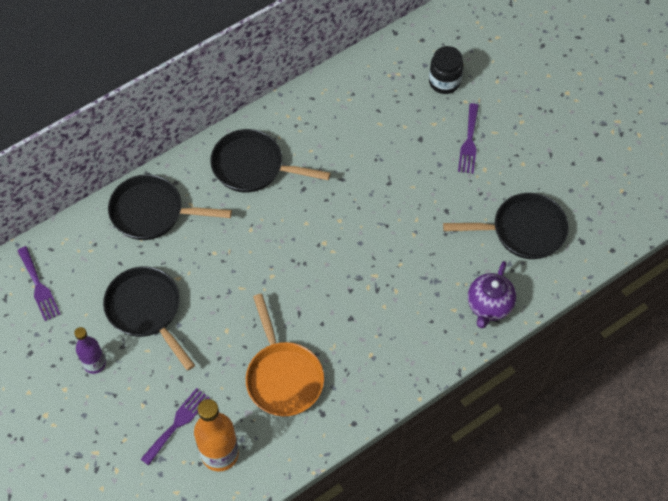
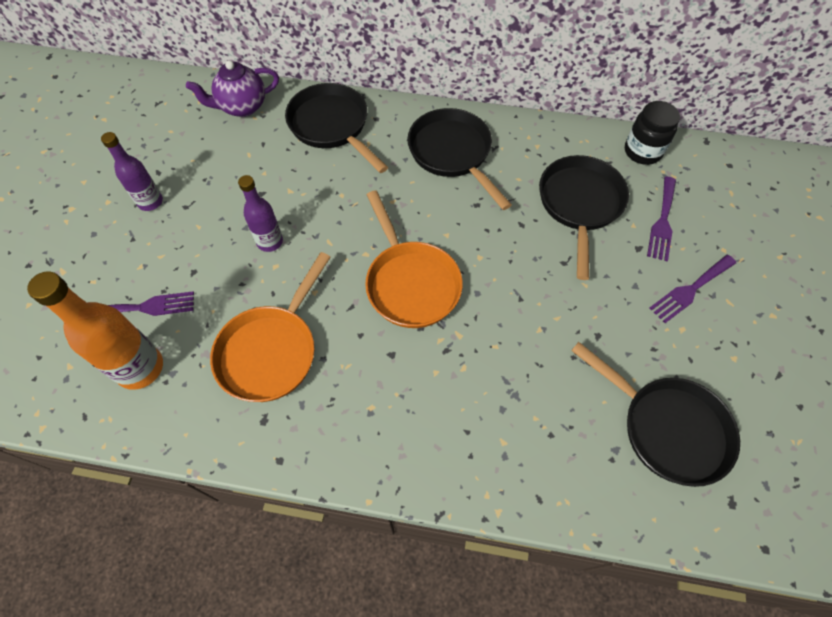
camera: 45 degrees right, 0 degrees up
(39, 286) = (188, 113): purple fork -> purple fork (662, 222)
(146, 310) = (236, 195): black pan -> black pan (579, 205)
(205, 319) = (270, 242): none -> purple bottle
(317, 270) = (410, 283): none -> orange pan
(444, 82) = (717, 216): black jar -> black jar (642, 151)
(489, 306) = (546, 474): purple teapot -> purple teapot (242, 107)

